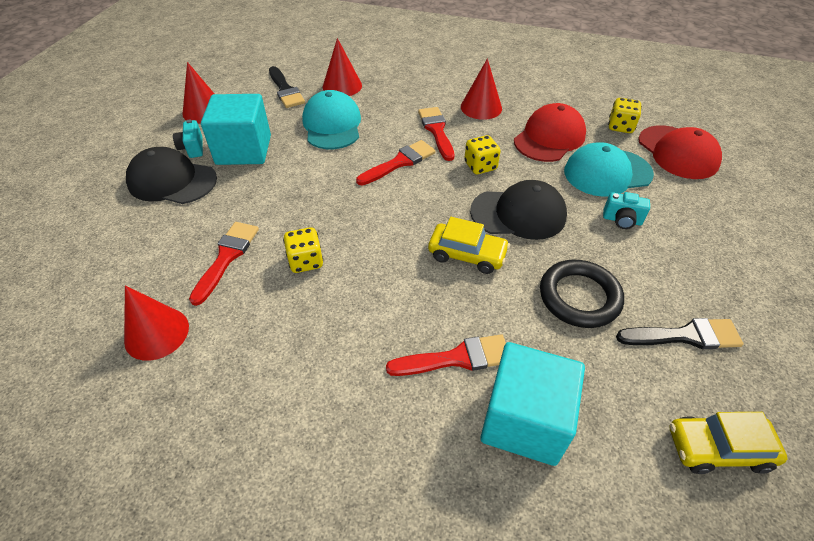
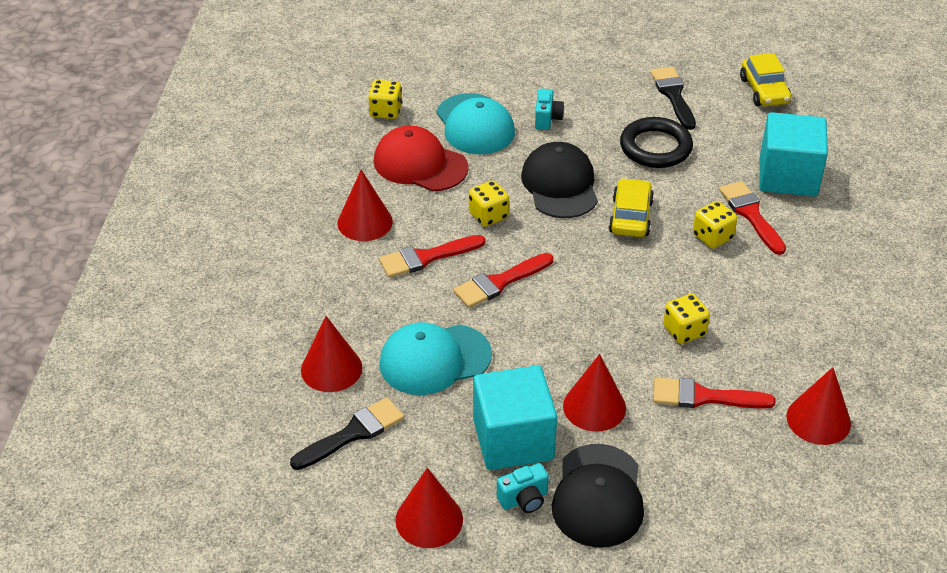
camera: 100 degrees left, 5 degrees down
(251, 192) = (594, 407): none -> red cone
(399, 162) = (499, 282): red brush -> red brush turned 75 degrees counterclockwise
(426, 313) = (712, 237): none -> yellow dice
(677, 152) = (426, 76): red cap -> none

